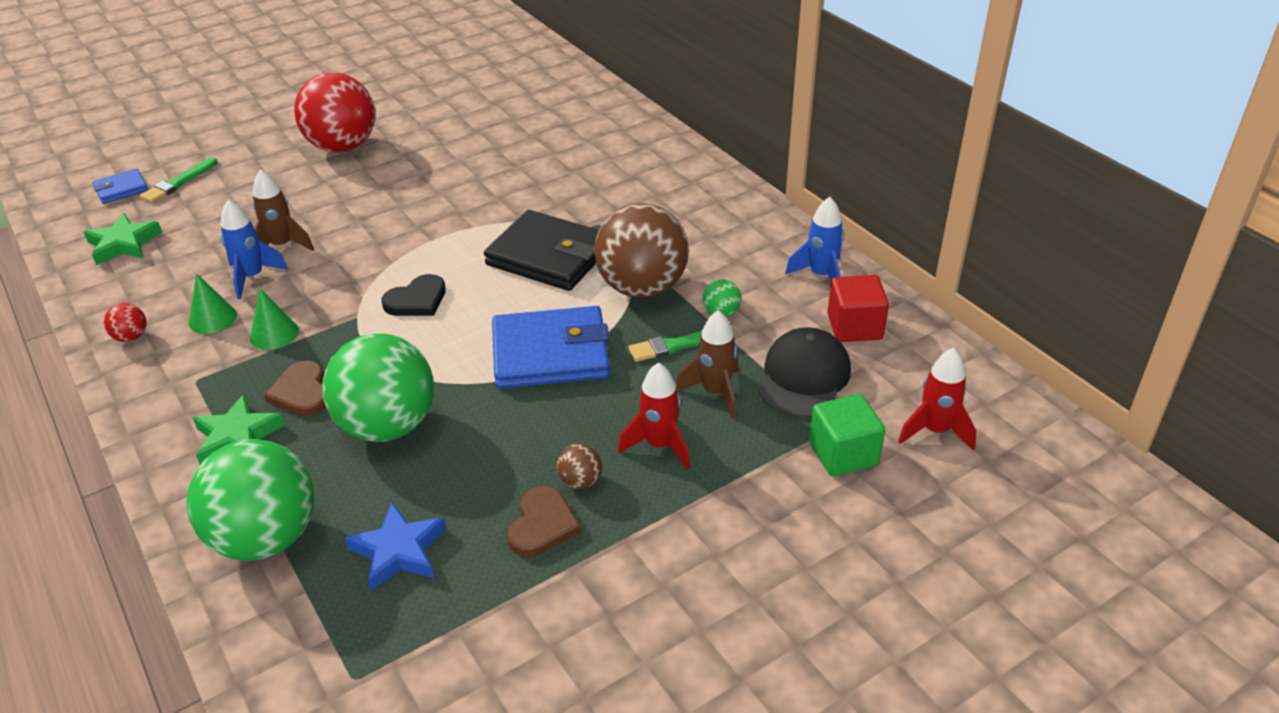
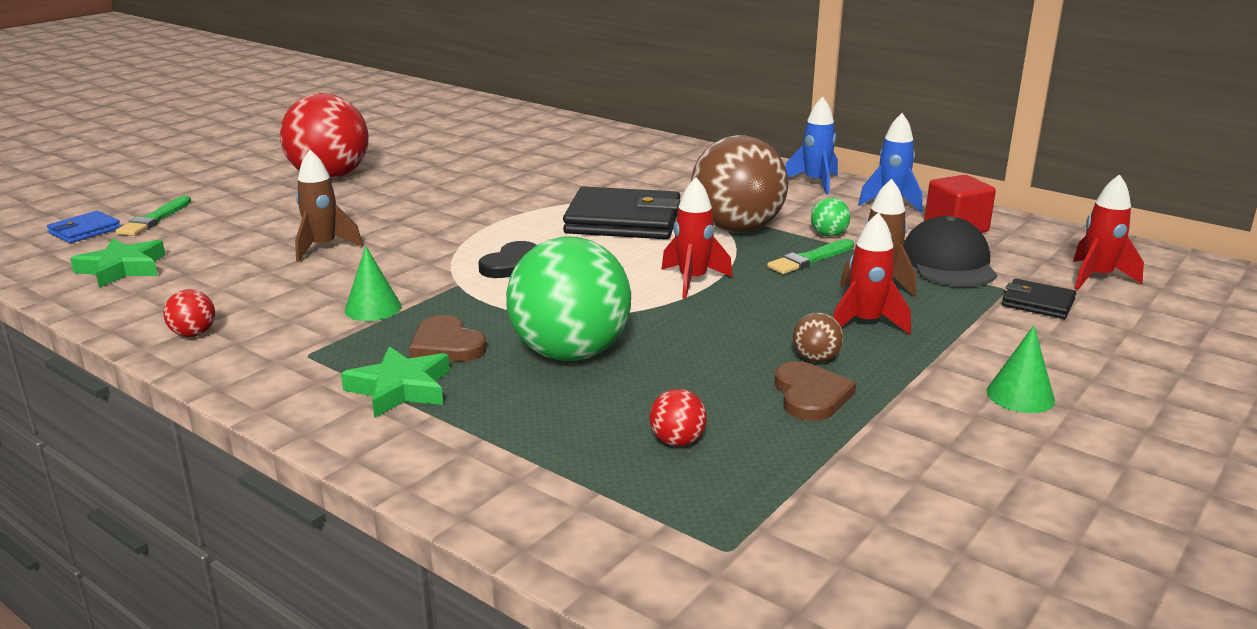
camera: 20 degrees left, 15 degrees down
(212, 318) = (286, 307): green cone -> green cone (1020, 395)
(252, 277) = (308, 272): blue rocket -> blue rocket (815, 183)
(266, 537) = (511, 459): green ball -> none
(399, 551) = (677, 441): blue star -> red ball
(550, 354) = (692, 281): blue wallet -> red rocket
(843, 454) = (1038, 303): green cube -> black wallet

